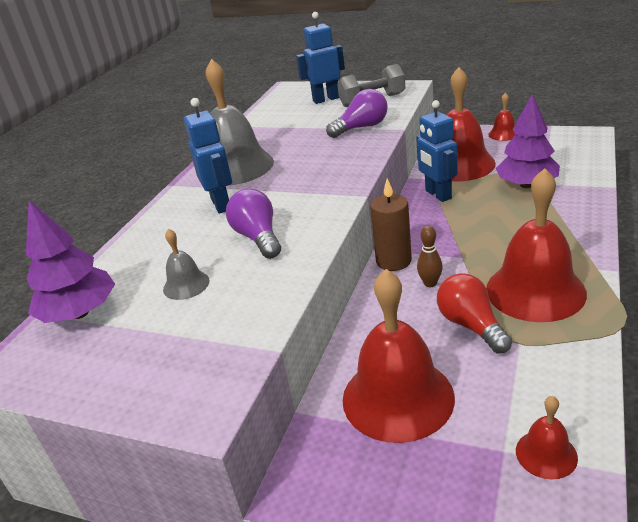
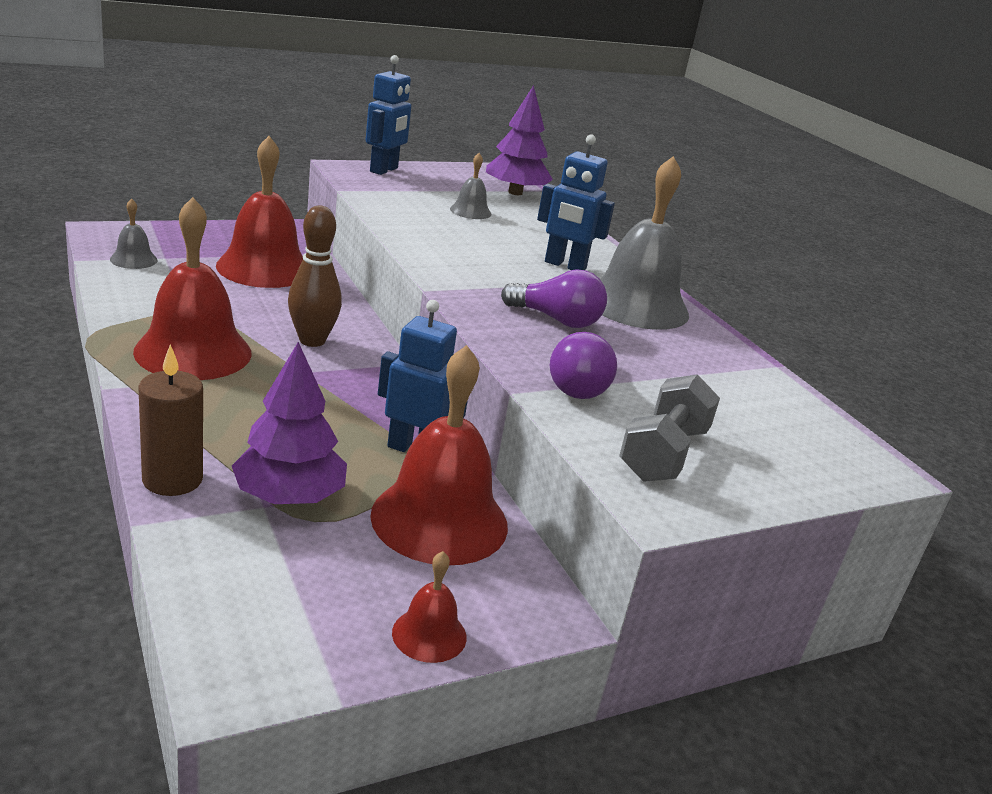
camera: 125 degrees right, 5 degrees down
(258, 237) = (472, 244): purple light bulb -> purple light bulb (557, 320)
(326, 99) = (751, 444): blue robot -> blue robot (384, 170)
(393, 261) = (375, 354): brown candle -> brown candle (172, 479)
(430, 283) = (312, 340): brown bowling pin -> brown bowling pin, size x1.78
(471, 325) = (240, 315): red light bulb -> none
(546, 454) = (133, 259): red bell -> grey bell

